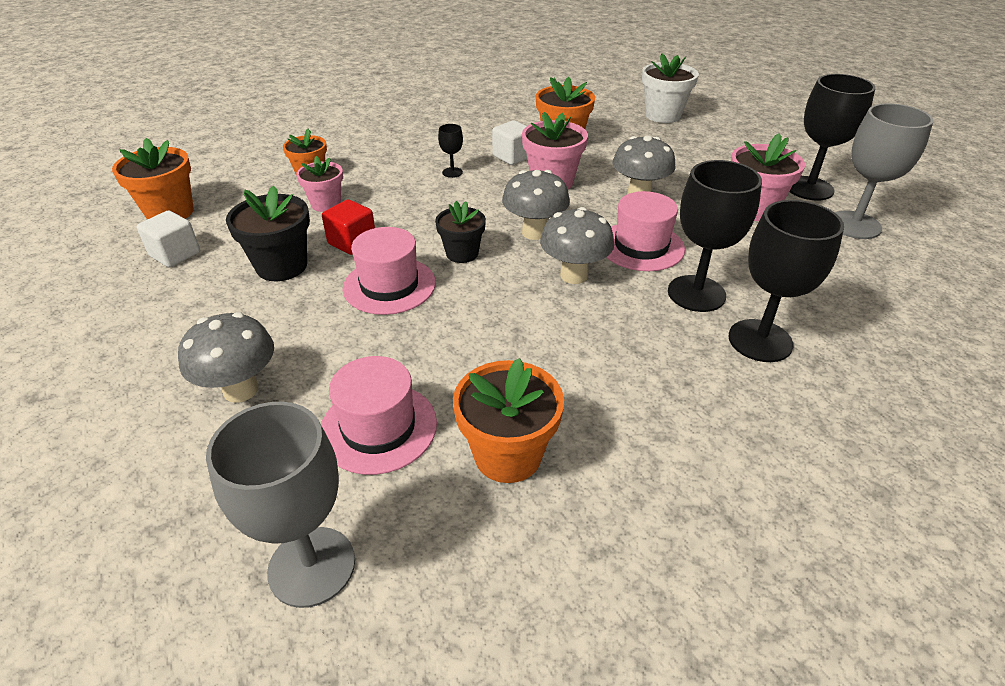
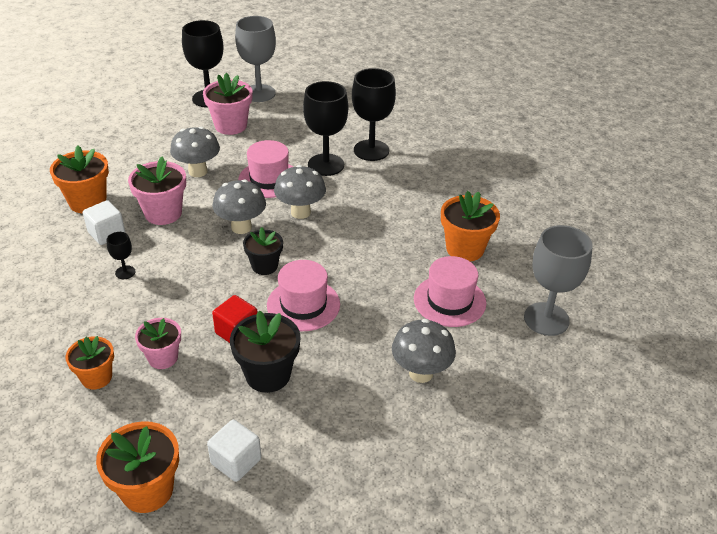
camera: 90 degrees left, 0 degrees up
(663, 115) = (58, 140): white flower pot -> none

